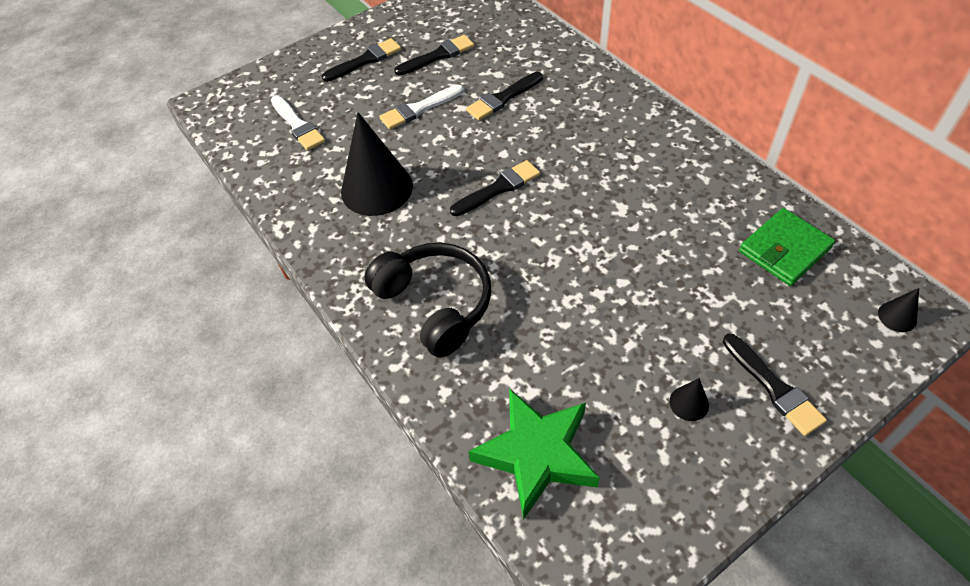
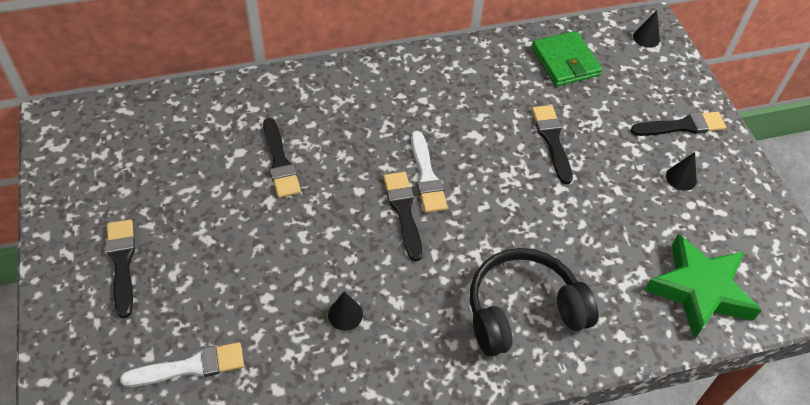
camera: 75 degrees left, 0 degrees up
(376, 188) = (345, 314): black cone -> black cone, size x0.42
(419, 109) = (246, 237): white brush -> white brush (426, 176)
(437, 56) = (169, 192): black brush -> black brush (552, 140)

